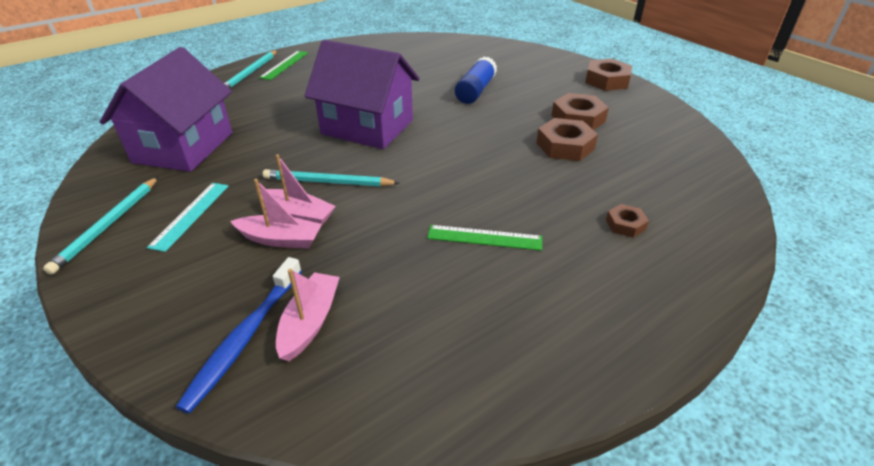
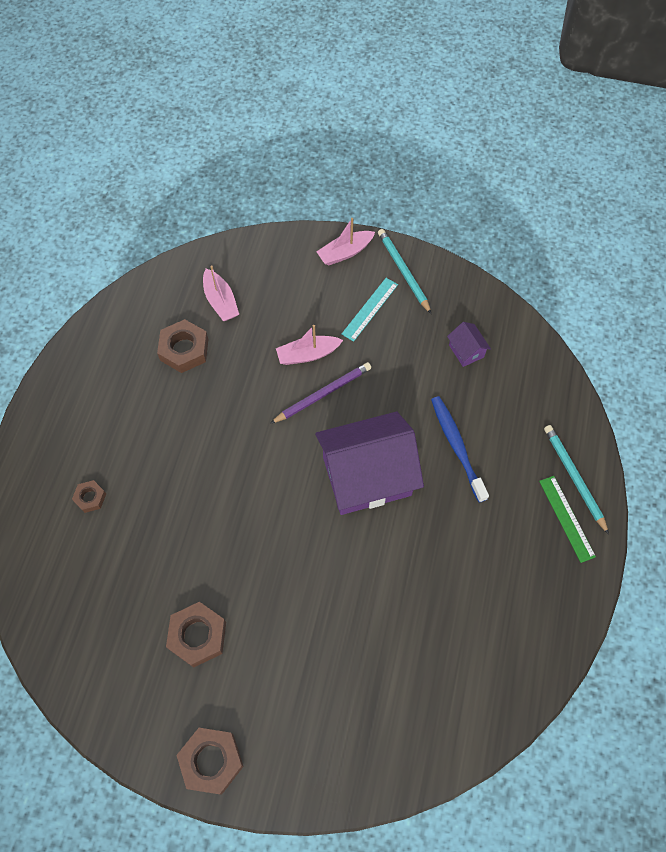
camera: 140 degrees right, 25 degrees up
(184, 147) = (466, 351): purple house -> purple house, size x0.41
(190, 215) = (370, 309): turquoise ruler -> turquoise ruler turned 60 degrees clockwise
(244, 338) = (242, 274): blue toothbrush -> blue toothbrush (457, 446)
(280, 239) = (295, 332): pink boat -> pink boat (345, 252)
(328, 182) = (323, 394): turquoise pencil -> purple pencil
(475, 91) = (332, 617): blue glue stick -> none
(484, 237) = (176, 419): green ruler -> none
(565, 146) = (183, 573): brown nut -> brown nut (184, 350)

